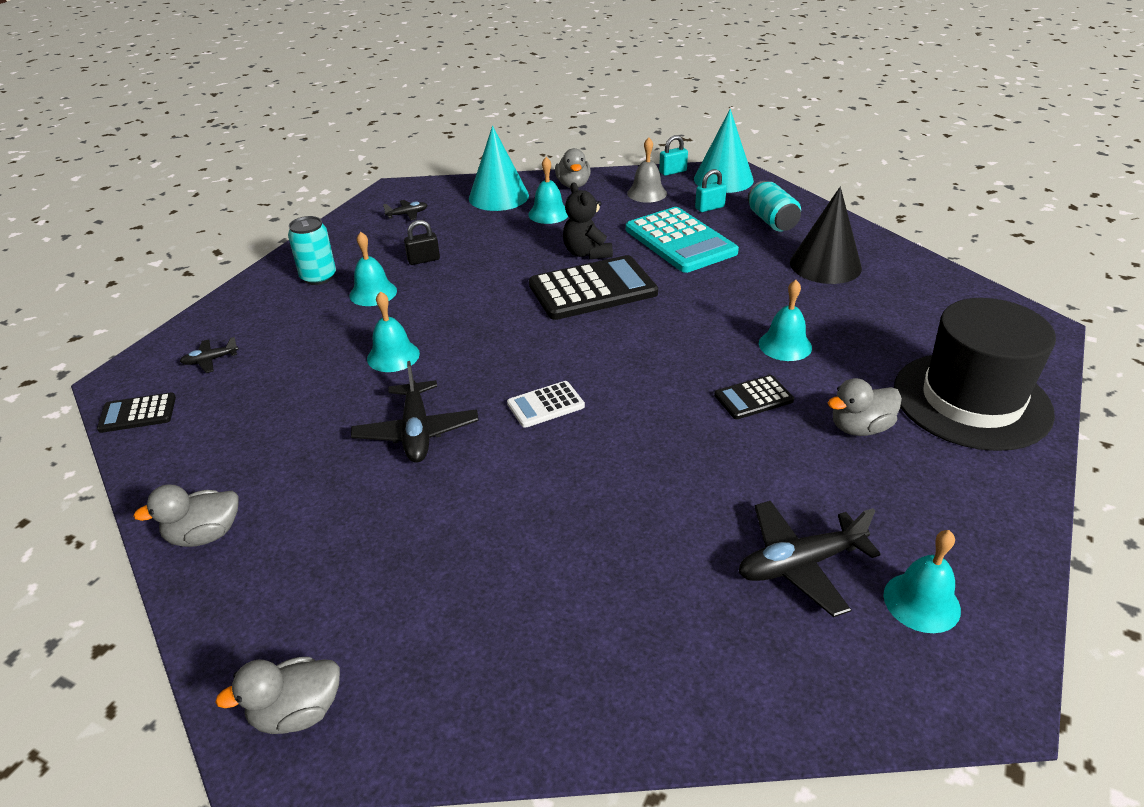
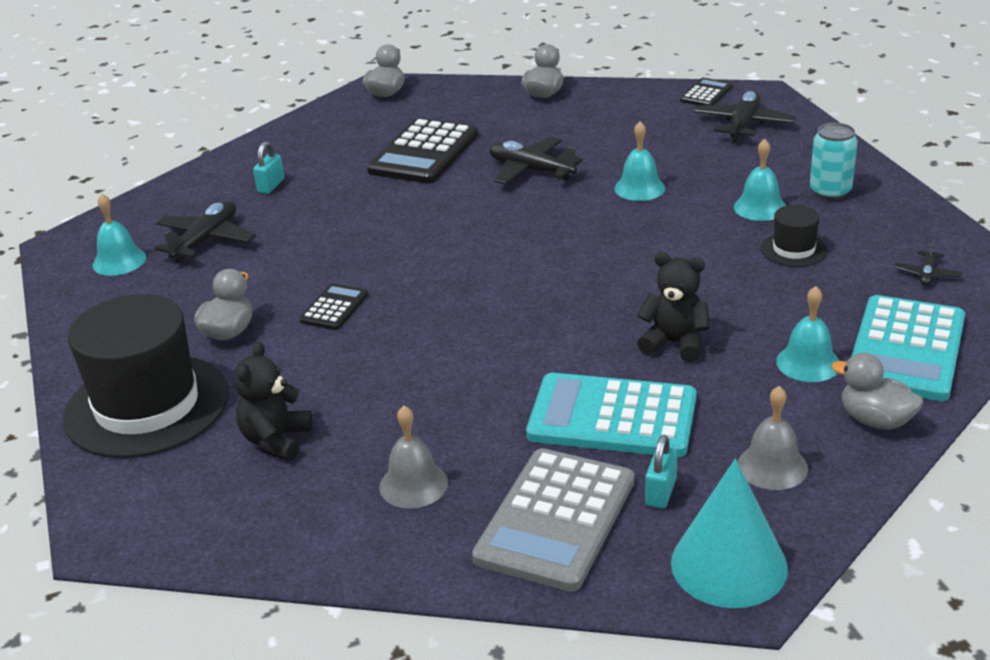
camera: 135 degrees right, 5 degrees down
(210, 360) = (743, 125): black plane -> black plane, size x1.93
(423, 260) = (794, 249): black padlock -> black hat
(498, 196) = (906, 349): turquoise cone -> turquoise calculator
(545, 405) = (478, 223): white calculator -> none
(592, 289) = (599, 313): black calculator -> black calculator (424, 153)
(672, 172) = (816, 533): turquoise padlock -> turquoise padlock (271, 186)
(772, 221) = (556, 519): turquoise can -> grey calculator
(785, 345) = (356, 363): turquoise bell -> none
(825, 265) = (413, 484): black cone -> grey bell
(887, 326) = (276, 440): none -> black teddy bear

